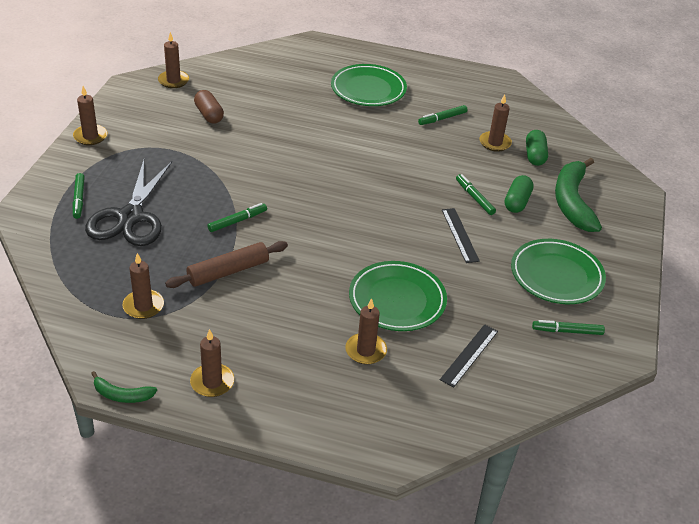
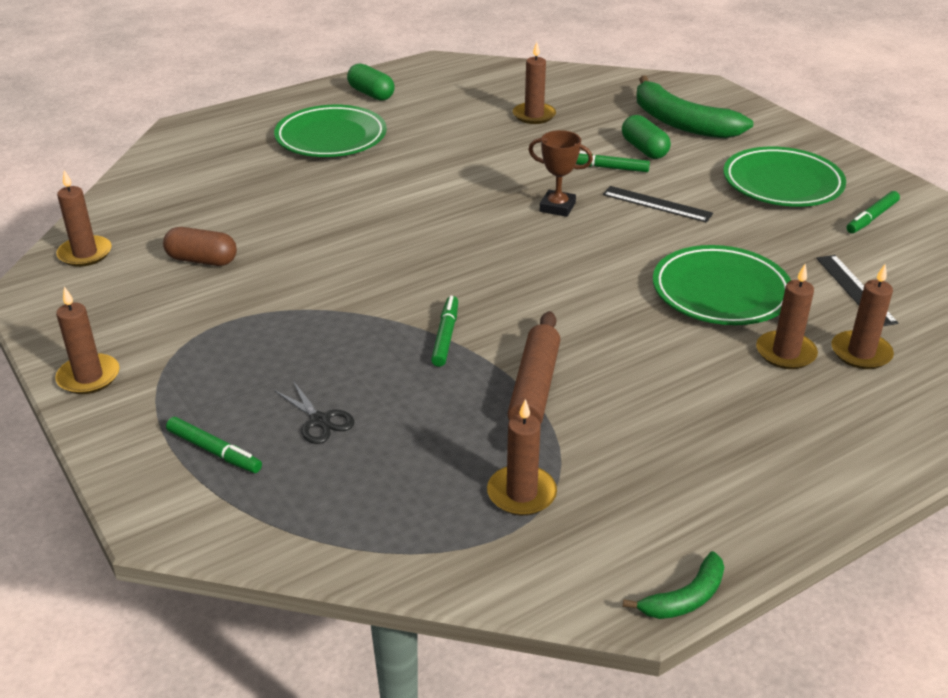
camera: 45 degrees left, 5 degrees down
(130, 217) = (320, 421): black scissors -> black scissors, size x0.42
(212, 382) = (733, 499): brown candle -> brown candle (861, 353)
(405, 200) = (557, 207): none -> brown trophy
(442, 118) = (451, 122): green marker -> none
(534, 155) = (584, 106): green capsule -> green capsule (371, 94)

